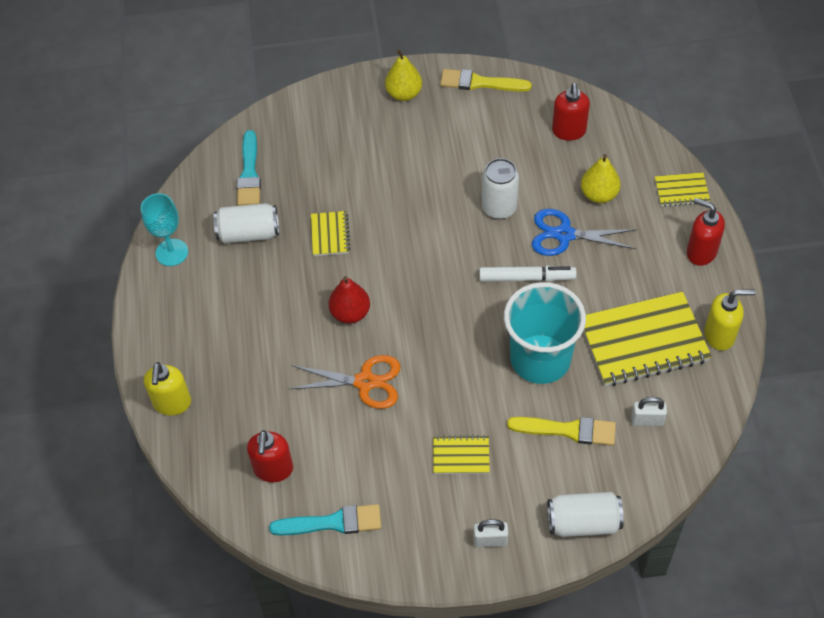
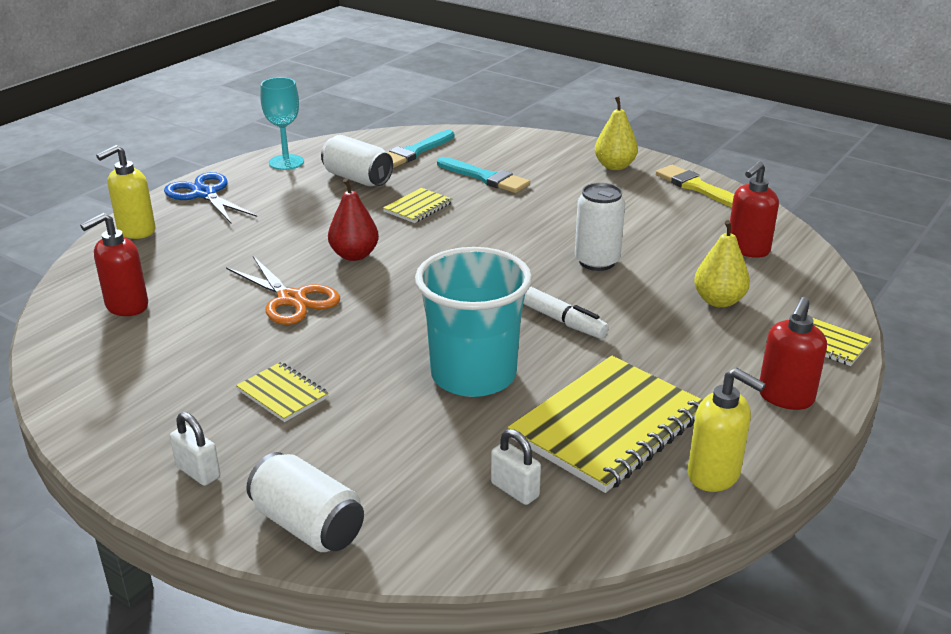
camera: 40 degrees right, 25 degrees down
(332, 522) = (102, 366): turquoise brush -> turquoise brush (485, 177)
(564, 234) = (638, 308): blue scissors -> blue scissors (204, 194)
(568, 430) = (415, 442): yellow brush -> none
(643, 341) = (608, 426): yellow notebook -> yellow notebook turned 75 degrees counterclockwise
(701, 252) = (785, 397): red soap dispenser -> red soap dispenser turned 135 degrees counterclockwise

